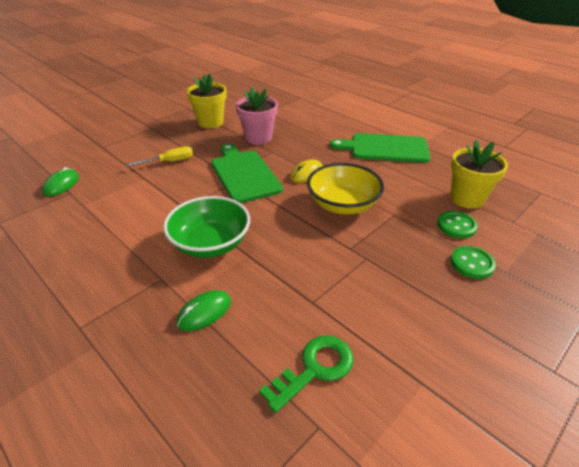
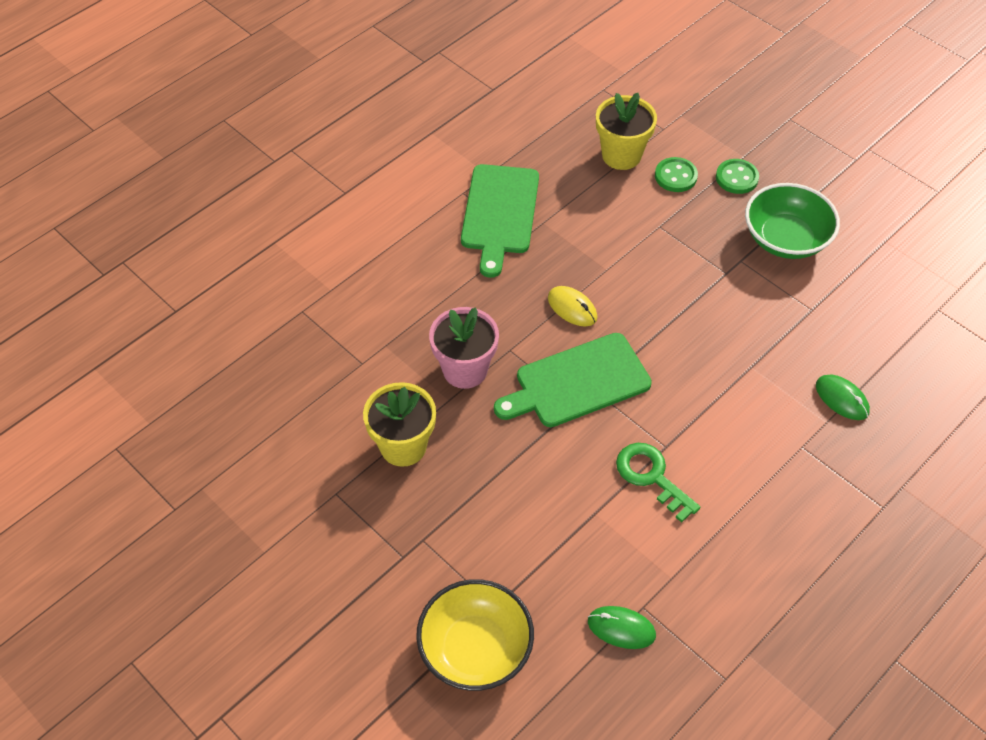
camera: 90 degrees left, 15 degrees up
(169, 162) = (545, 487): yellow screwdriver -> none
(210, 243) = (736, 406): green bowl -> green bowl (786, 239)
(314, 369) = (887, 310): green key -> green key (651, 477)
(343, 205) = (644, 273): yellow bowl -> yellow bowl (475, 649)

